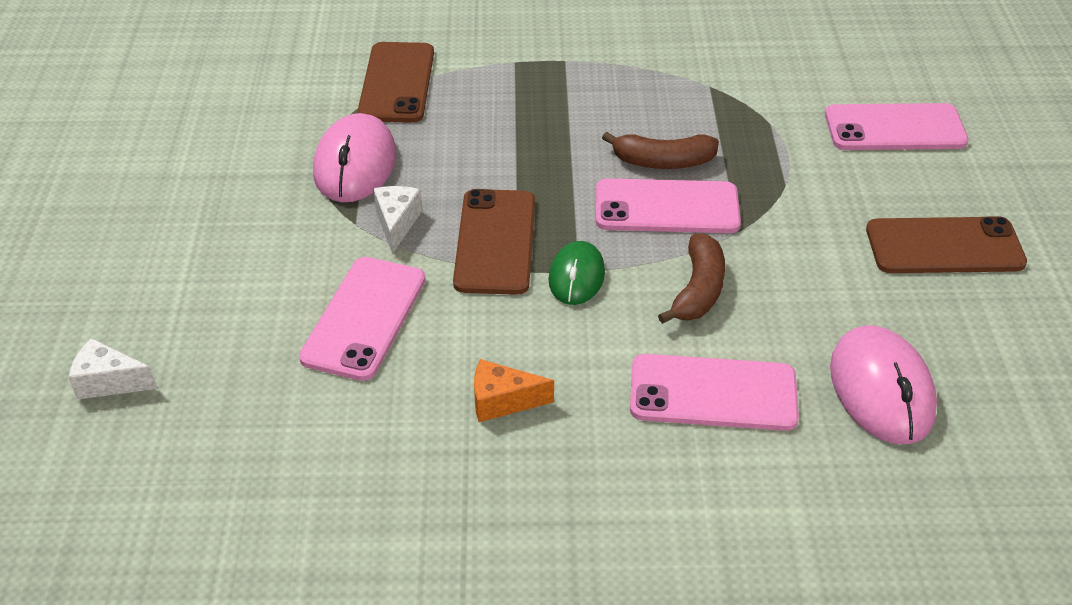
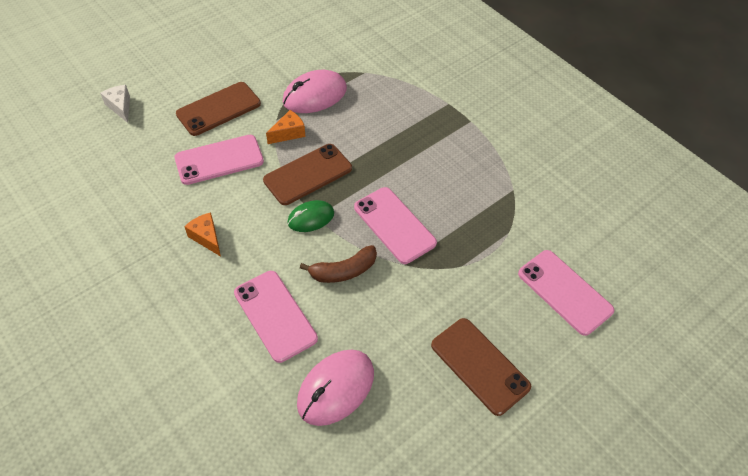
camera: 50 degrees right, 10 degrees up
(396, 223) = (288, 133): white cheese -> orange cheese
(397, 83) = (386, 73): brown phone -> brown phone (218, 109)
(663, 162) = (428, 204): brown banana -> none

